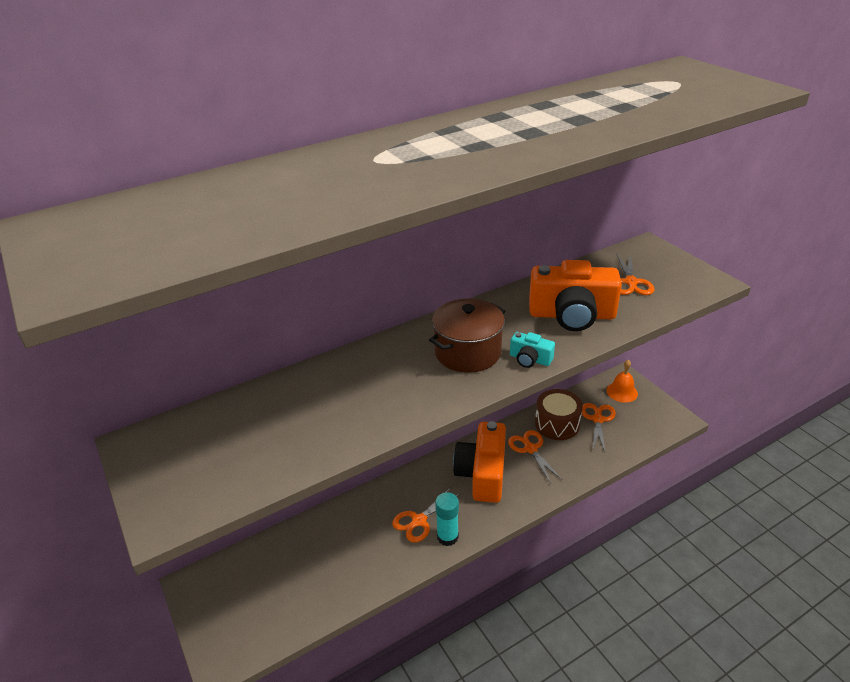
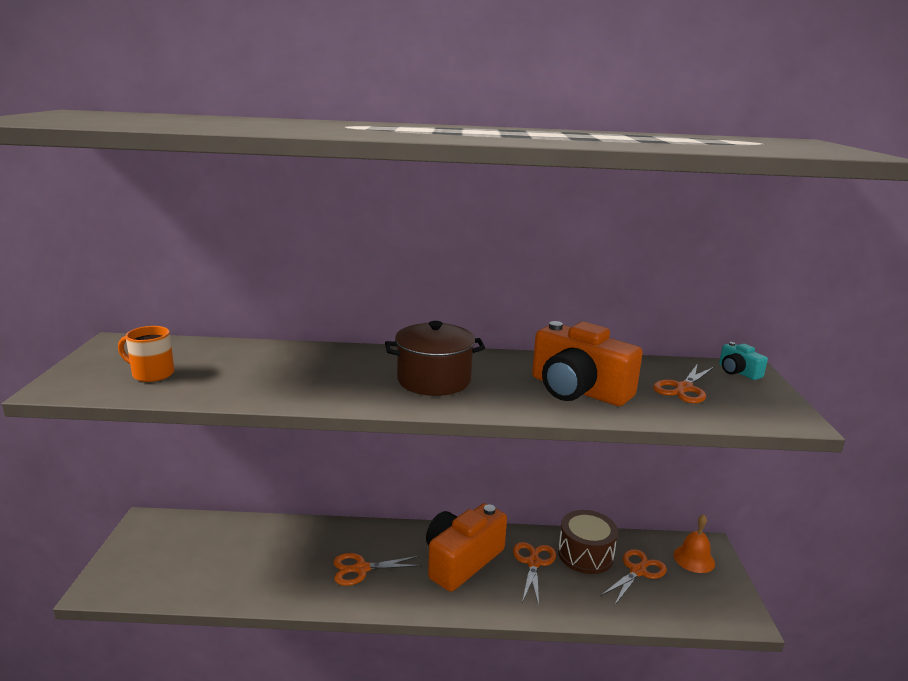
camera: 30 degrees right, 15 degrees down
(230, 460) = (152, 374): none -> orange mug
(447, 537) = (372, 595): turquoise glue stick -> none
(530, 359) = (485, 404): turquoise camera -> turquoise camera (738, 372)

